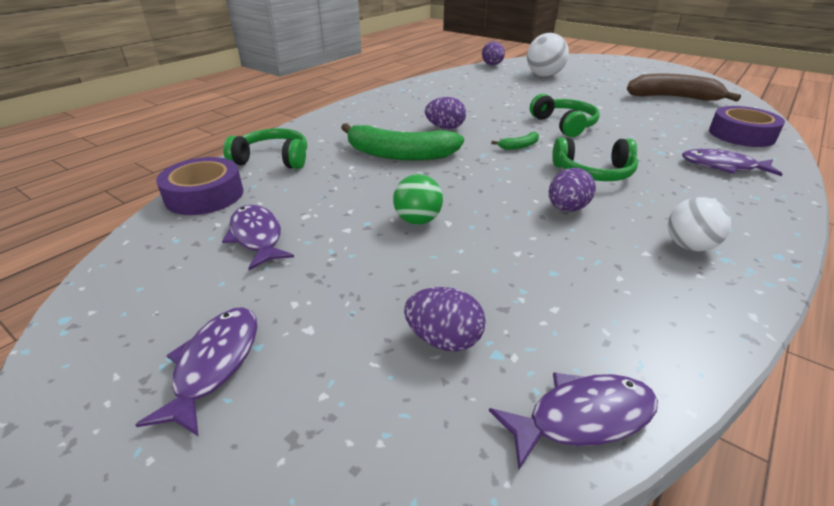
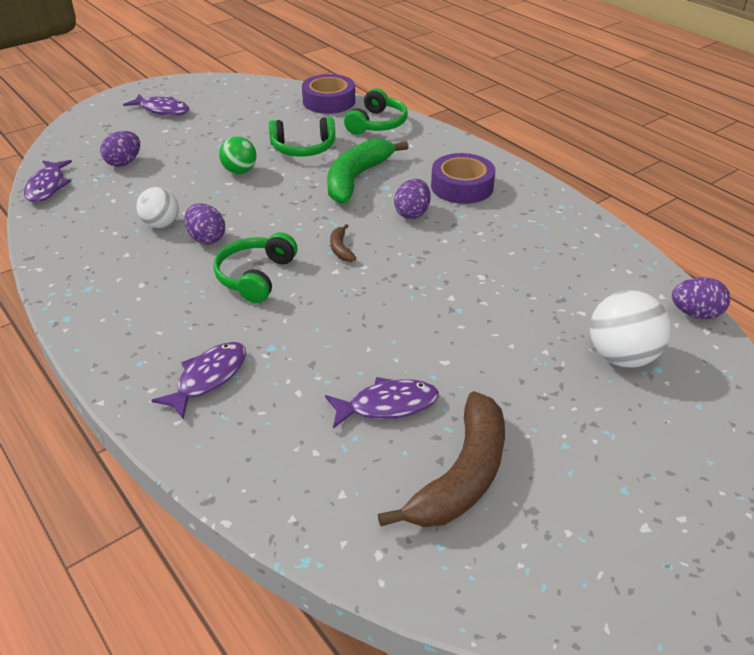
camera: 105 degrees right, 5 degrees up
(257, 237) = (261, 118): purple fish -> purple fish (387, 405)
(519, 146) = (340, 249): green banana -> brown banana
(564, 125) = (387, 300): green headphones -> green headphones (303, 148)
(689, 246) = (115, 277): white ball -> white ball (161, 224)
(741, 135) = (277, 461): purple tape -> purple tape (462, 187)

